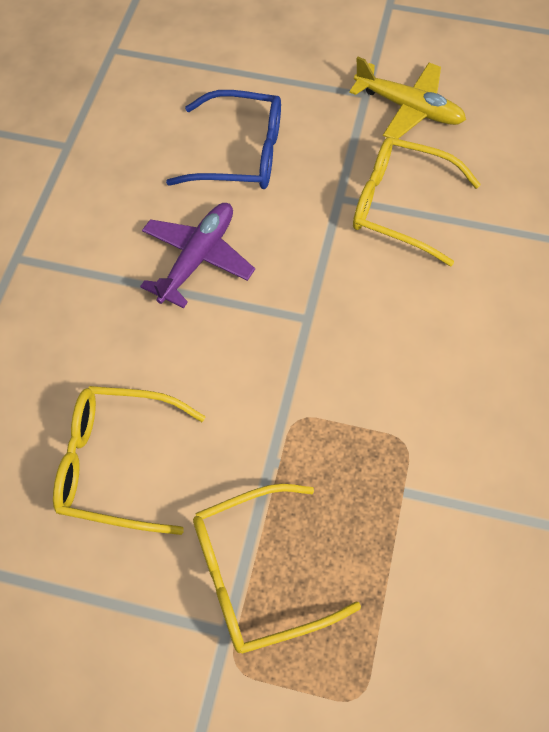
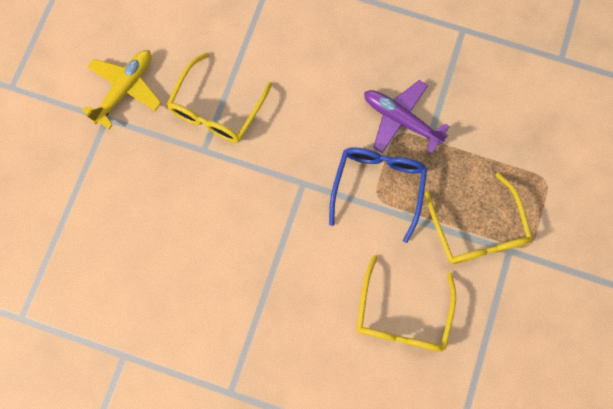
camera: 85 degrees left, 15 degrees up
(197, 258) = (246, 255): purple plane -> purple plane (400, 120)
(240, 153) = (152, 218): blue glasses -> blue glasses (378, 187)

